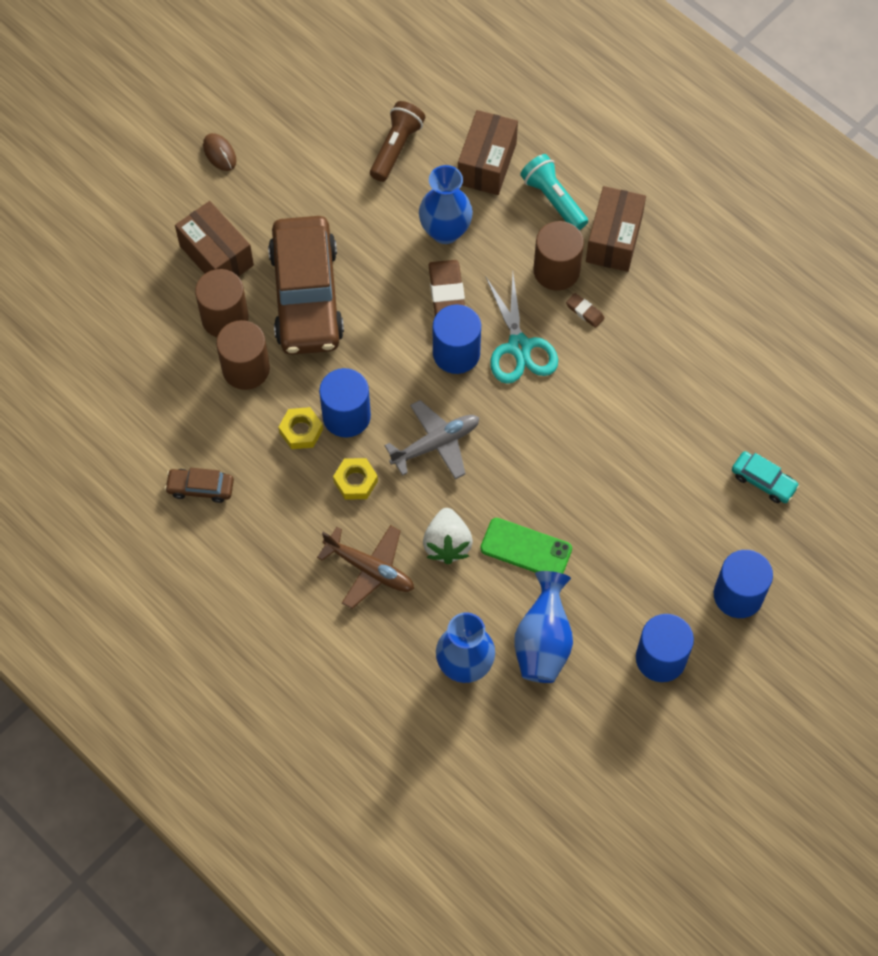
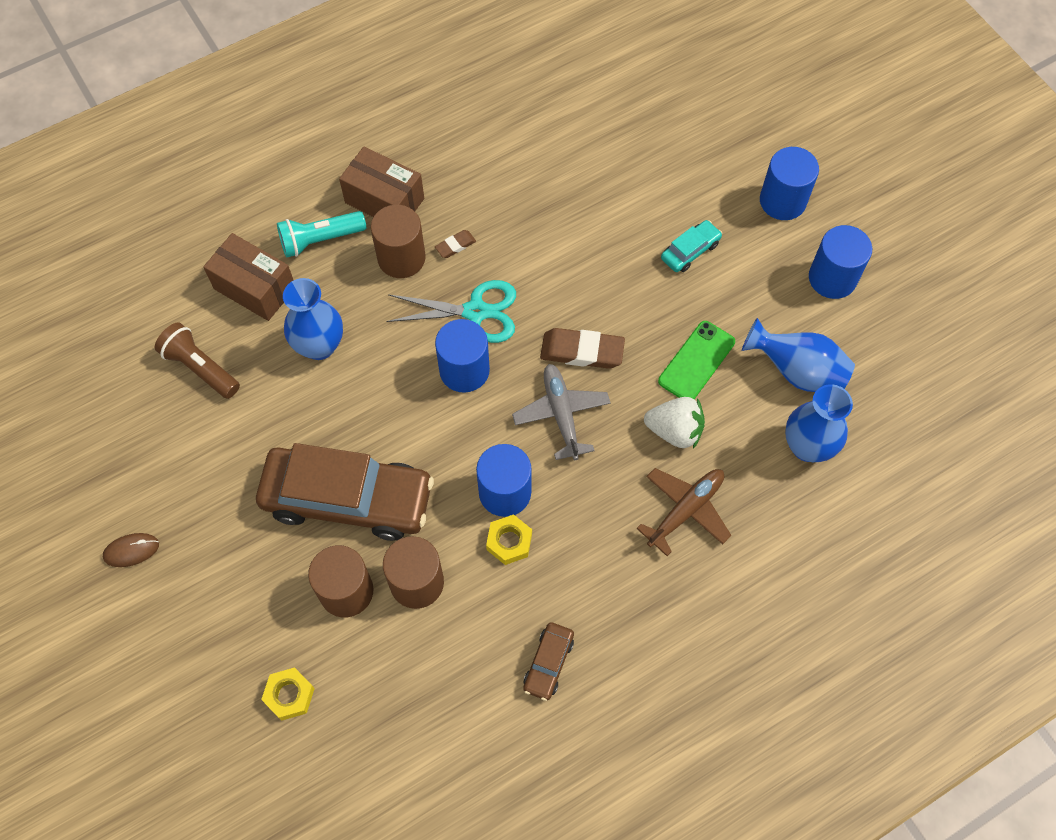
camera: 75 degrees left, 0 degrees up
(216, 256) = (263, 583): brown box -> none
(355, 481) = (583, 501): yellow nut -> yellow nut (289, 695)
(447, 294) = (394, 362): brown eraser -> brown eraser (582, 351)
(763, 481) = (675, 151): turquoise car -> turquoise car (690, 251)

